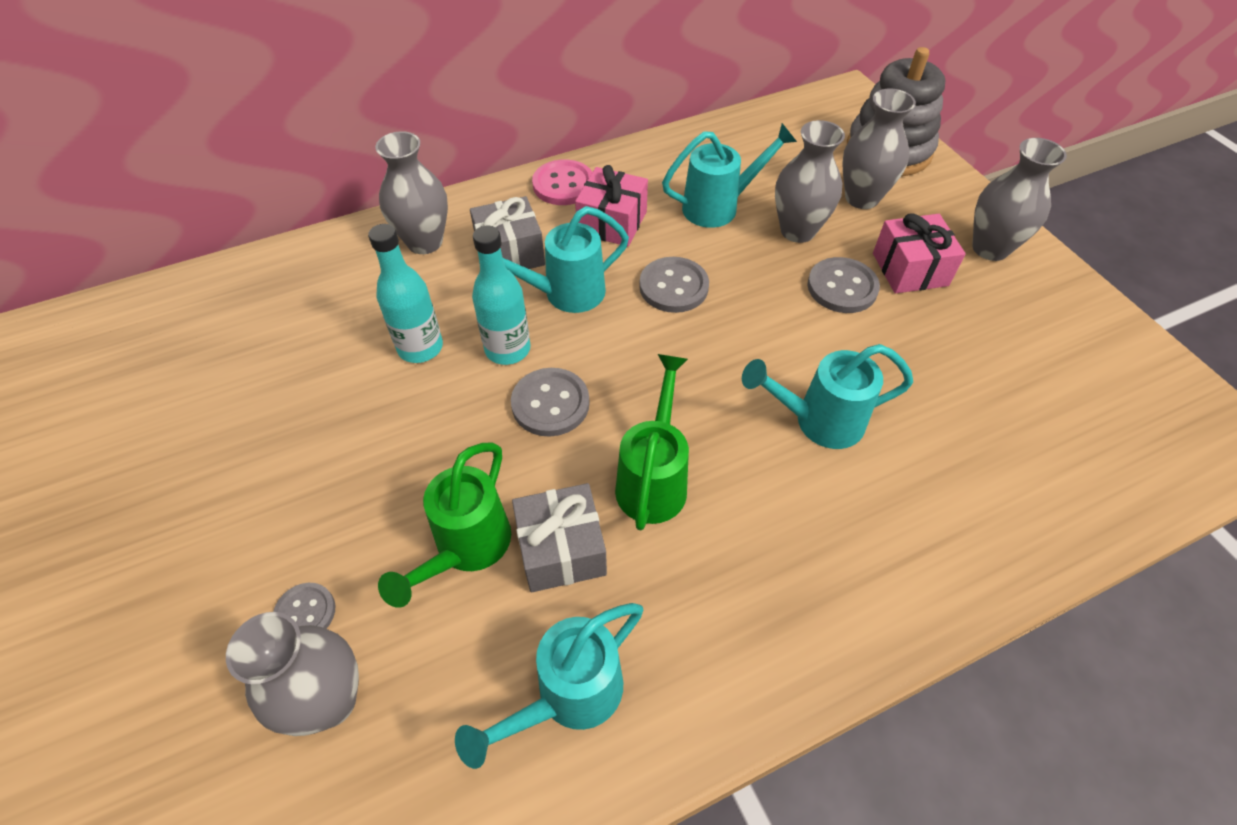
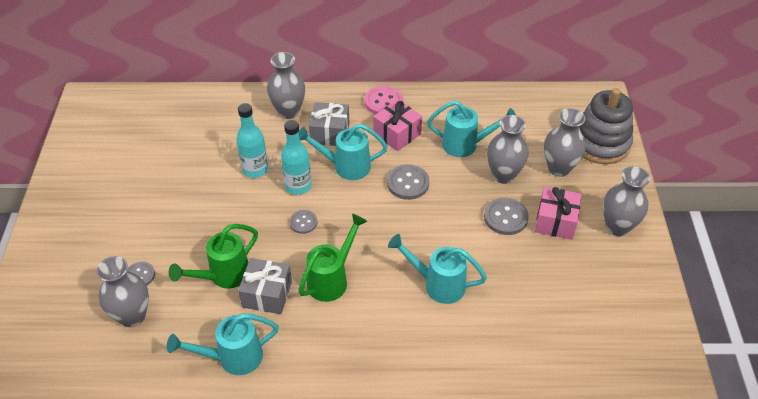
camera: 25 degrees right, 5 degrees down
(550, 404) = (303, 222): grey button -> grey button, size x0.63

